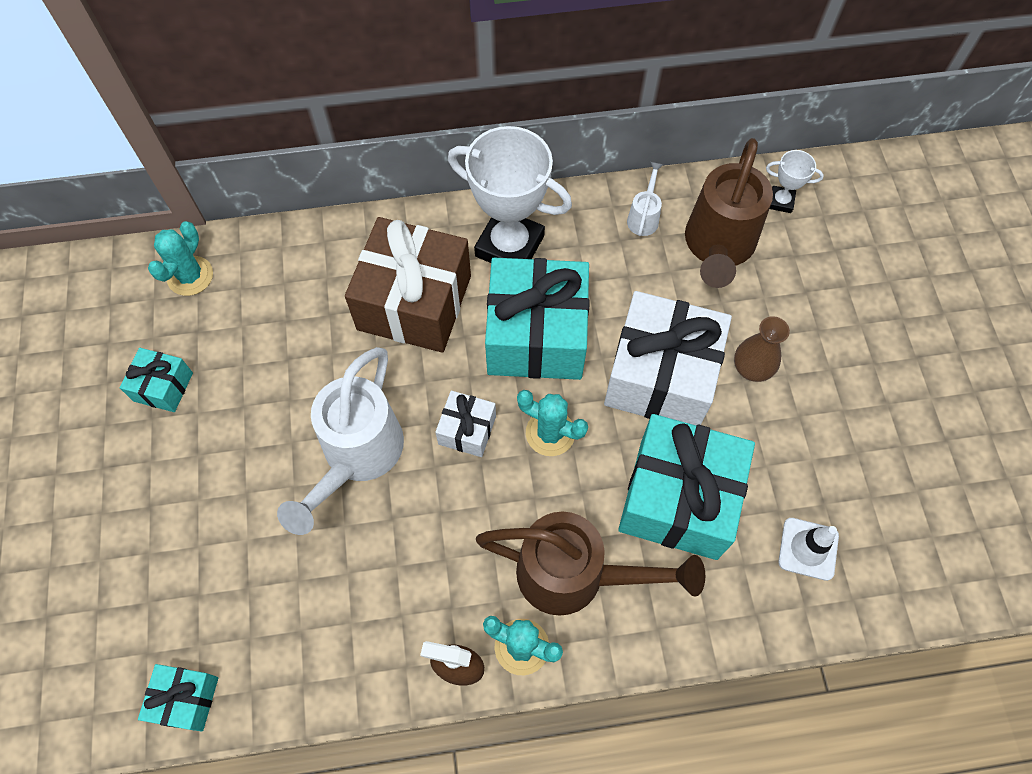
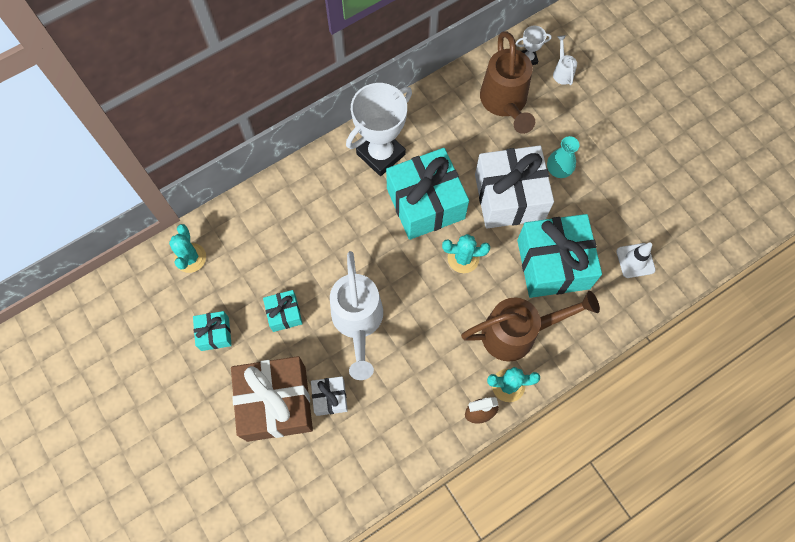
camera: 25 degrees left, 5 degrees up
(186, 699) = (336, 503): turquoise gift -> turquoise gift (284, 314)
(414, 302) = (341, 214): brown gift -> brown gift (276, 403)
(467, 430) = (414, 278): white gift -> white gift (330, 398)
(509, 246) = (381, 154): white trophy -> white trophy turned 45 degrees counterclockwise
(644, 217) = (452, 102): white watering can -> white watering can (562, 72)
(751, 368) = (558, 170): brown vase -> turquoise vase

